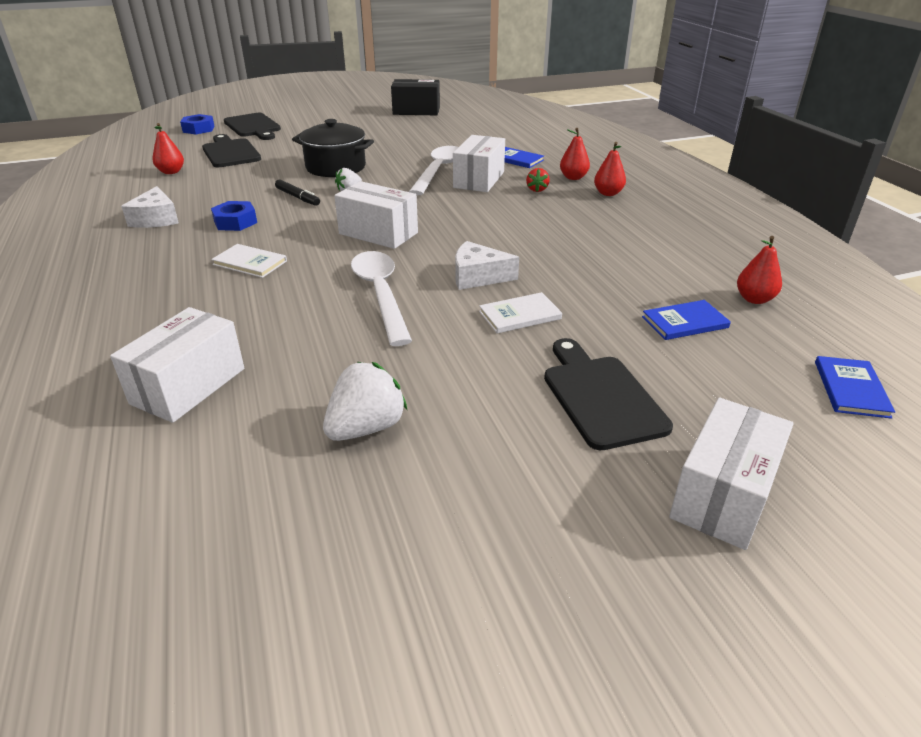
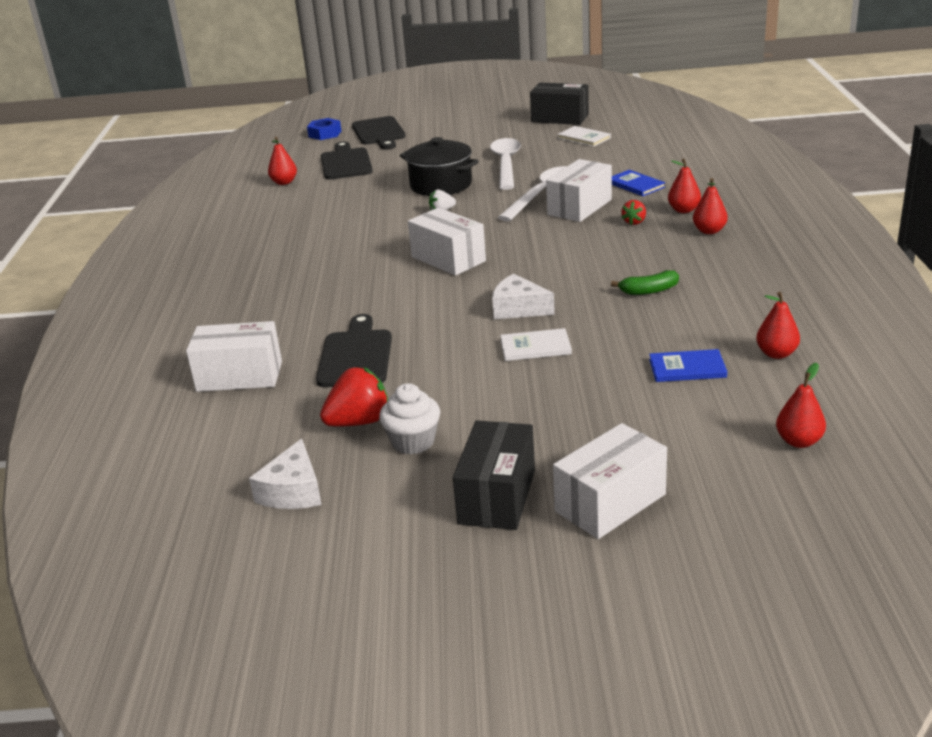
camera: 20 degrees right, 5 degrees down
(156, 219) = (256, 231): white cheese -> white cheese (293, 491)
(188, 386) = (239, 376): white box -> white box turned 45 degrees clockwise
(235, 222) = (324, 238): blue nut -> none
(250, 263) = (322, 279): white book -> white book (584, 138)
(298, 197) = (390, 216): black marker -> none
(366, 428) = (359, 422): white strawberry -> red strawberry
(381, 294) = (422, 317): white spoon -> white spoon (506, 164)
(446, 446) = (413, 442): none -> white cupcake
(588, 508) = (497, 496): none -> black box
(593, 249) = (649, 291): none -> green banana
(601, 397) = (562, 421): black cutting board -> black cutting board (356, 356)
(851, 389) = (799, 441): blue book -> red pear

